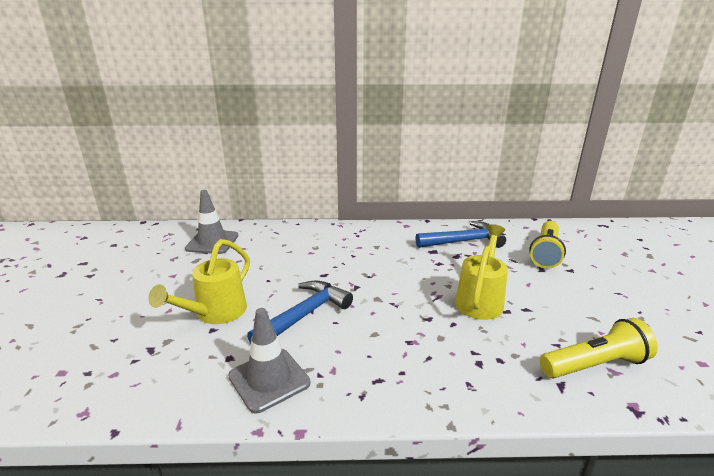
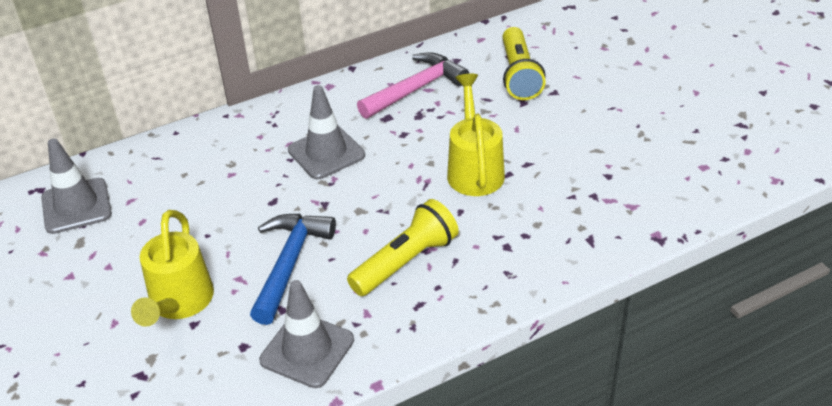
camera: 25 degrees left, 15 degrees up
(379, 258) = (326, 153): none -> grey traffic cone
(464, 241) = (416, 89): blue hammer -> pink hammer
(595, 365) = (613, 206): yellow flashlight -> yellow flashlight (406, 262)

